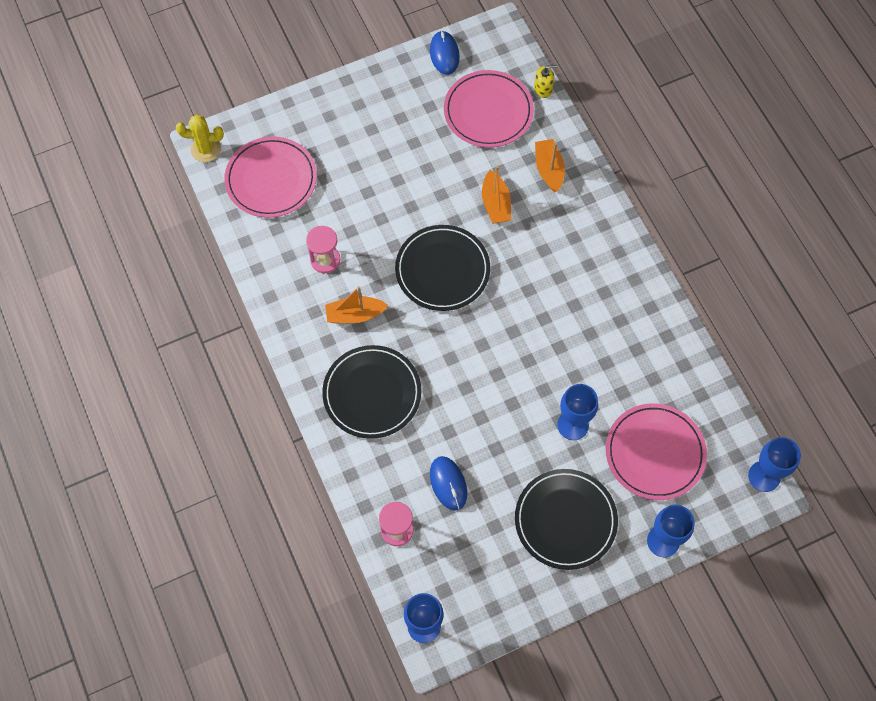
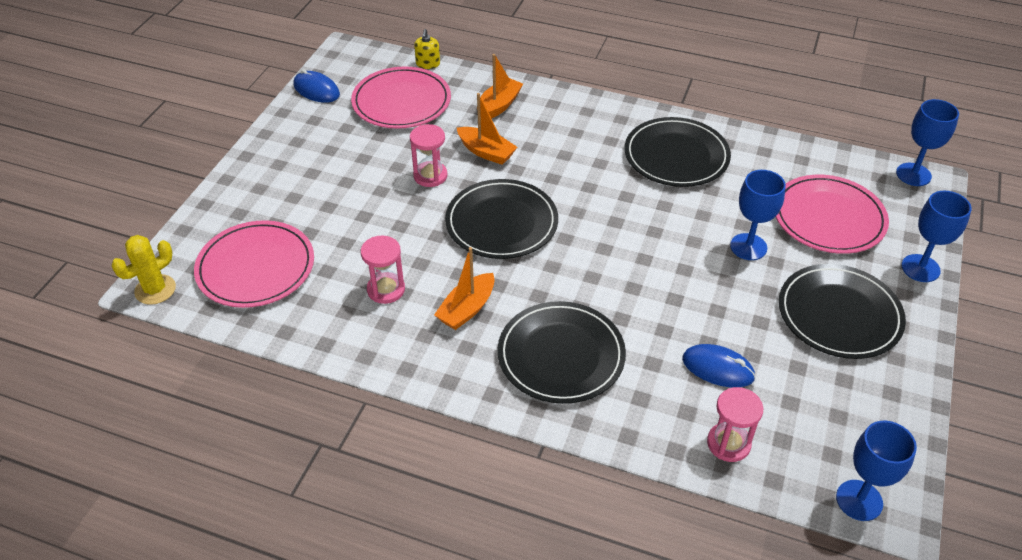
camera: 45 degrees left, 20 degrees down
(439, 193) = (430, 176): none -> pink hourglass
(543, 89) = (428, 64): yellow soap dispenser -> yellow soap dispenser turned 150 degrees clockwise
(549, 169) = (499, 106): orange boat -> orange boat turned 90 degrees clockwise
(617, 316) = (676, 156): none -> black plate

